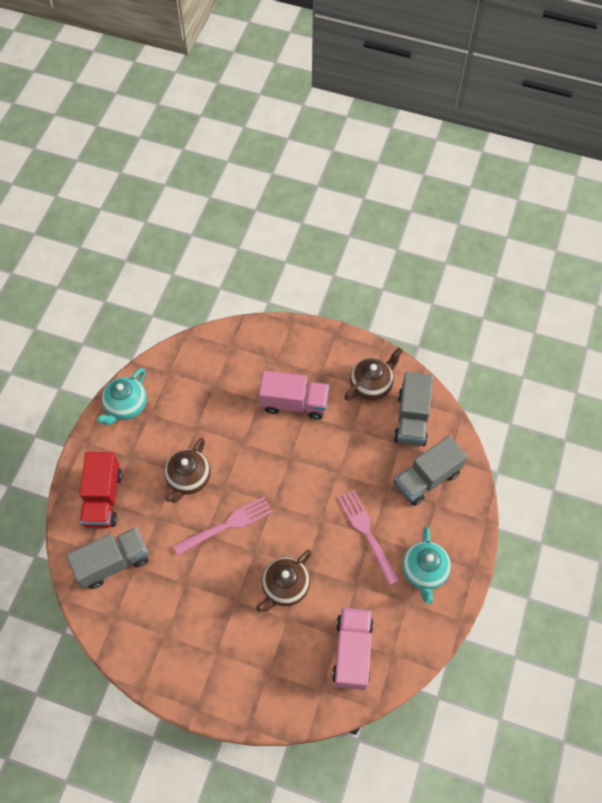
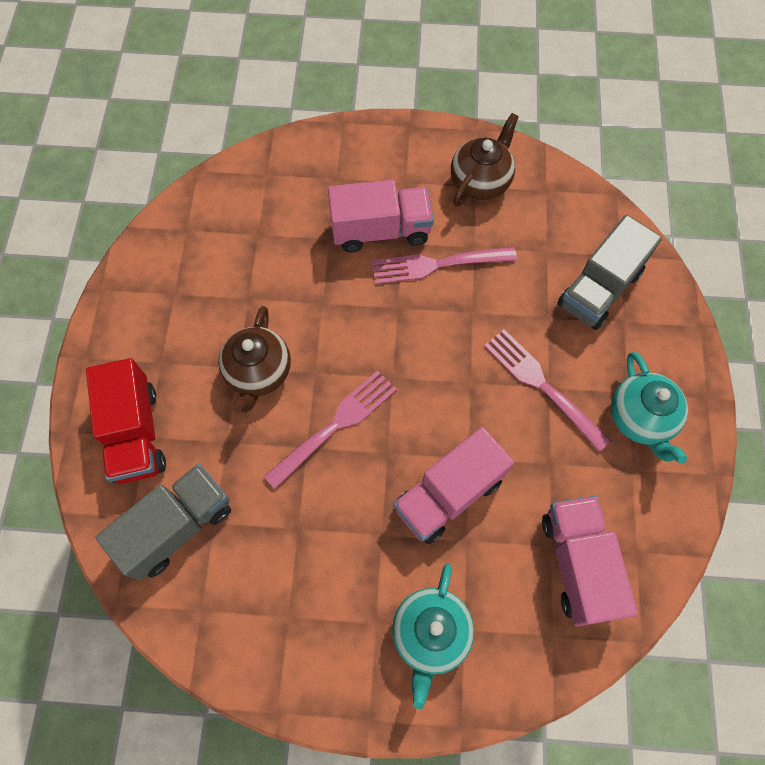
camera: 15 degrees left, 5 degrees up
(126, 406) = (135, 291): turquoise teapot -> turquoise teapot (430, 633)
(285, 587) = (449, 494): brown teapot -> pink truck
(325, 435) = (438, 264): none -> pink fork
(412, 418) = (551, 213): grey truck -> none

